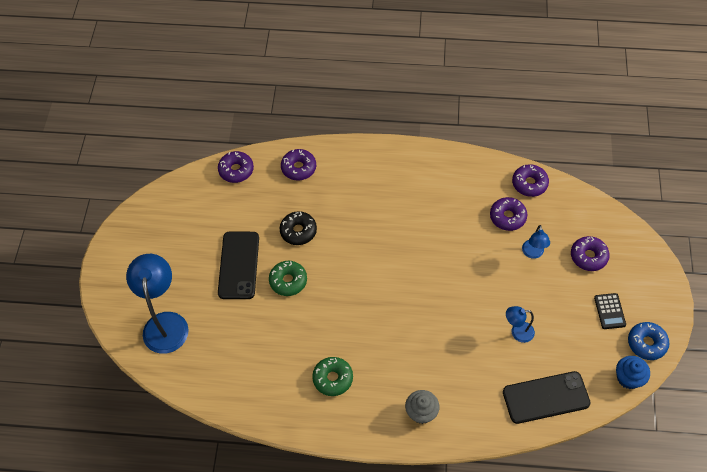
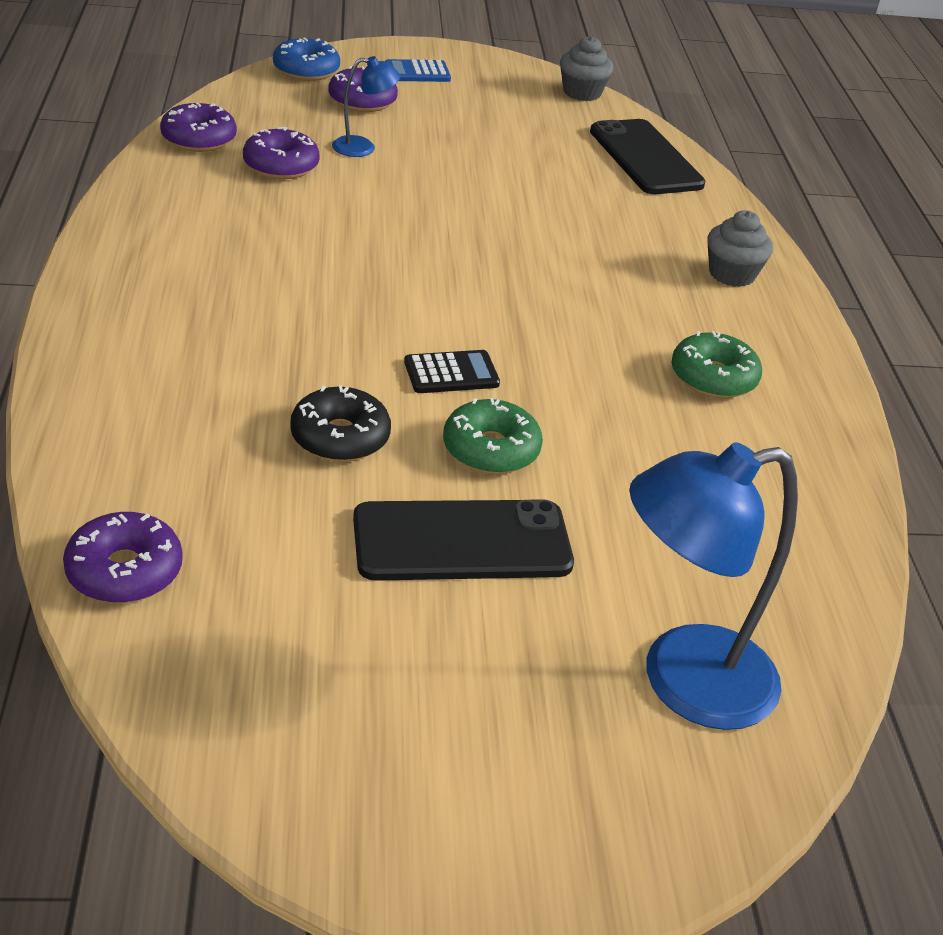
camera: 105 degrees left, 20 degrees down
(298, 168) = (128, 443): purple donut -> none
(517, 332) = (533, 173): blue lamp -> none
(609, 311) = (467, 94): black calculator -> black calculator (451, 373)
(628, 378) = (582, 92): blue cupcake -> grey cupcake
(634, 287) = (417, 72): none -> blue calculator
(646, 343) = (517, 74): blue donut -> blue donut (306, 70)

